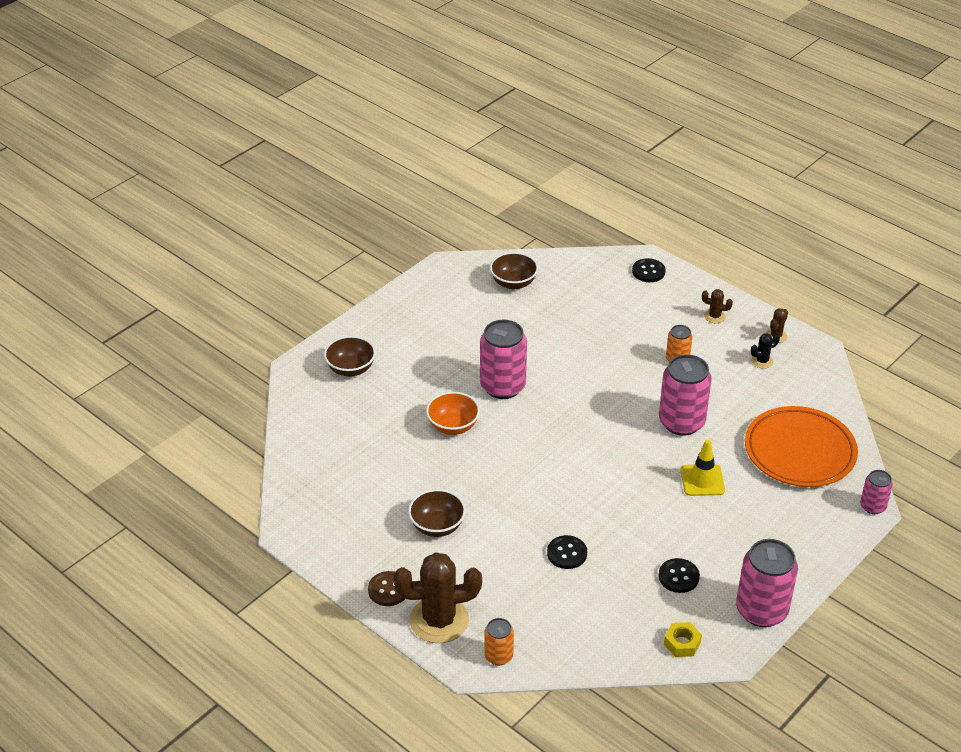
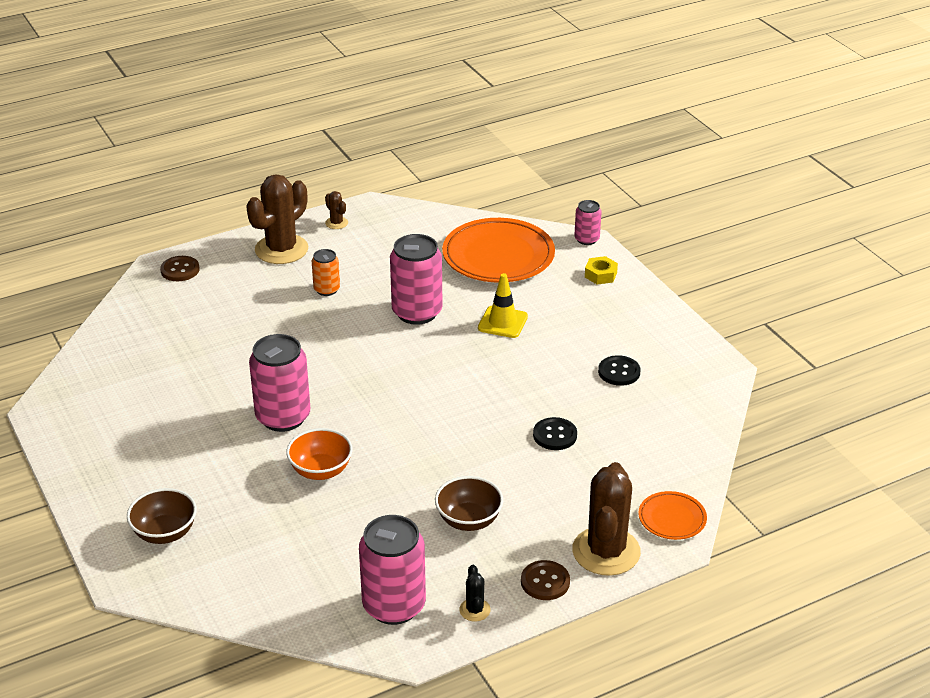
camera: 70 degrees left, 5 degrees down
(498, 656) = (672, 519): orange can -> orange plate
(513, 283) = (118, 366): brown bowl -> none
(648, 271) = (180, 270): black button -> brown button
(682, 643) = (701, 393): yellow nut -> yellow nut (600, 275)
(714, 316) = (281, 249): brown cactus -> brown cactus, size x2.27
(761, 610) = (681, 336): pink can -> pink can (394, 606)
(762, 361) = (365, 241): black cactus -> black cactus (474, 610)

